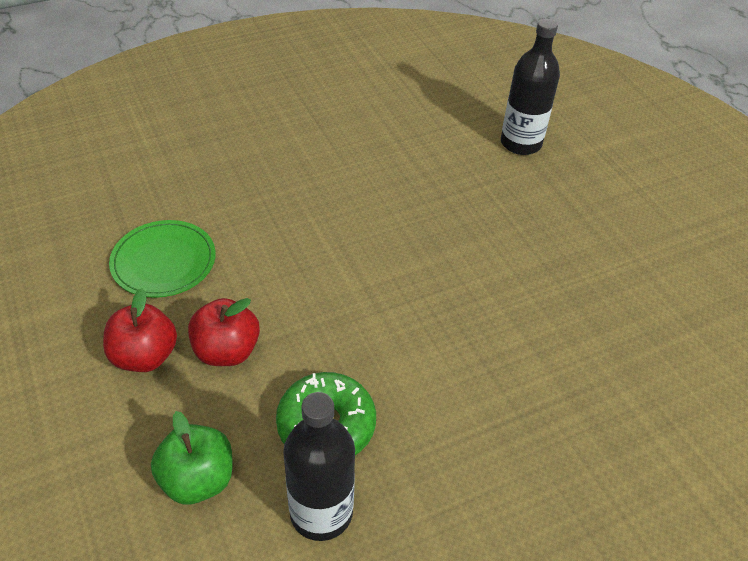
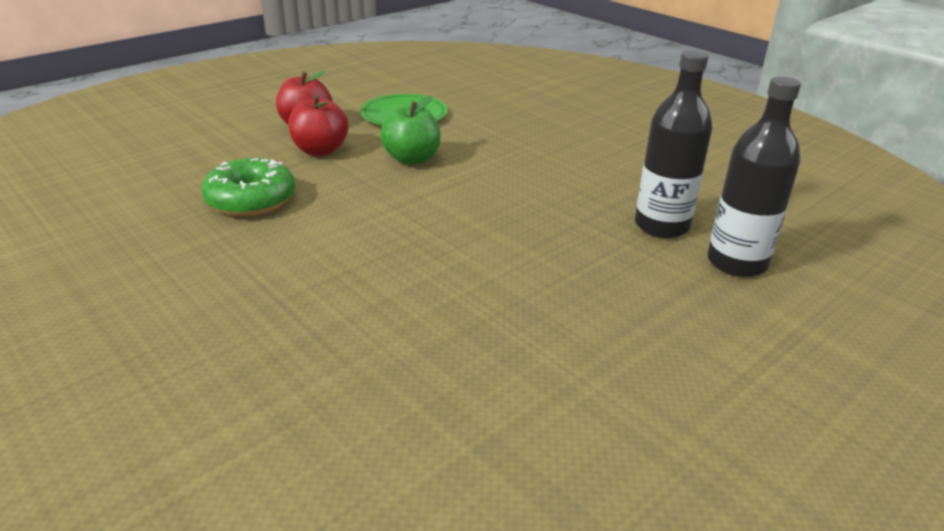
camera: 75 degrees right, 15 degrees down
(198, 479) = (195, 160): green apple -> green apple (412, 159)
(321, 512) = (163, 210): black bottle -> black bottle (661, 226)

